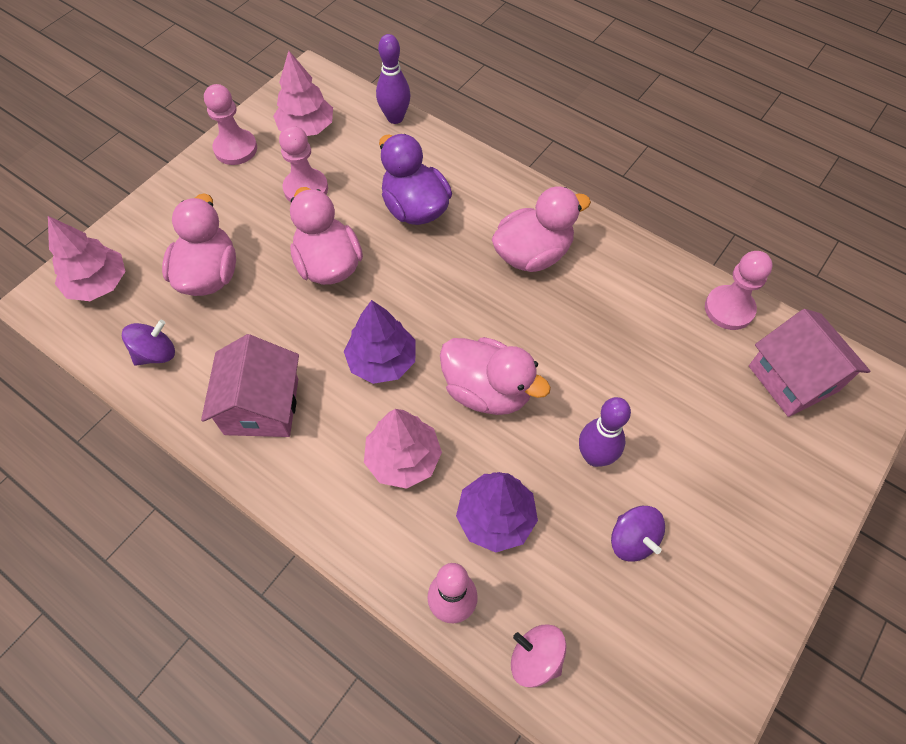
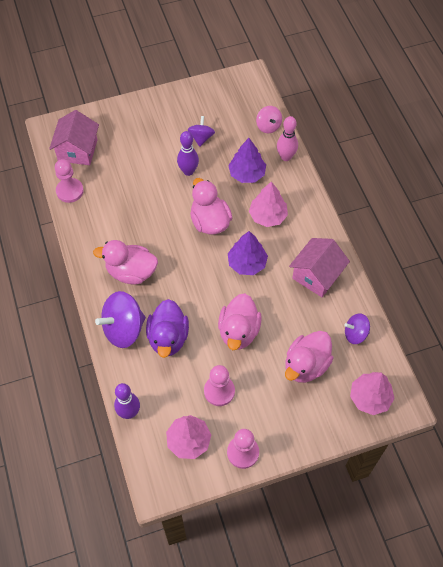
camera: 145 degrees left, 0 degrees up
(478, 188) = (124, 329): none -> purple spinning top

